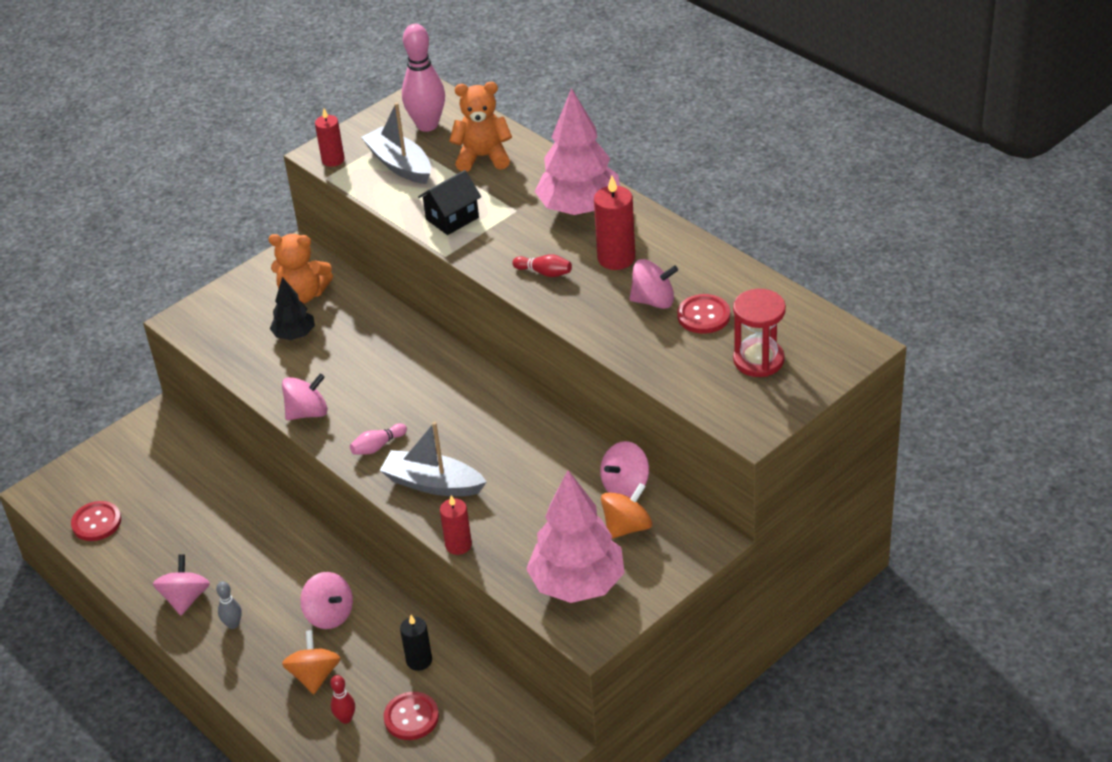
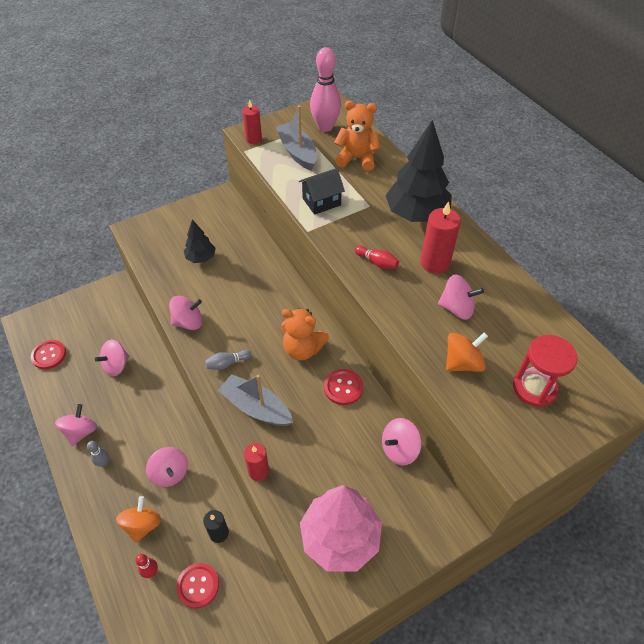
camera: 10 degrees right, 10 degrees up
(202, 513) = (116, 365): none -> pink spinning top
(303, 294) = (217, 229): orange teddy bear -> orange teddy bear (303, 349)
(377, 446) = (227, 363): pink bowling pin -> grey bowling pin
(579, 208) = (416, 214): pink tree -> black tree
(627, 527) = (392, 490): orange spinning top -> orange spinning top (462, 363)
(703, 316) = (495, 332): red button -> red button (343, 388)

